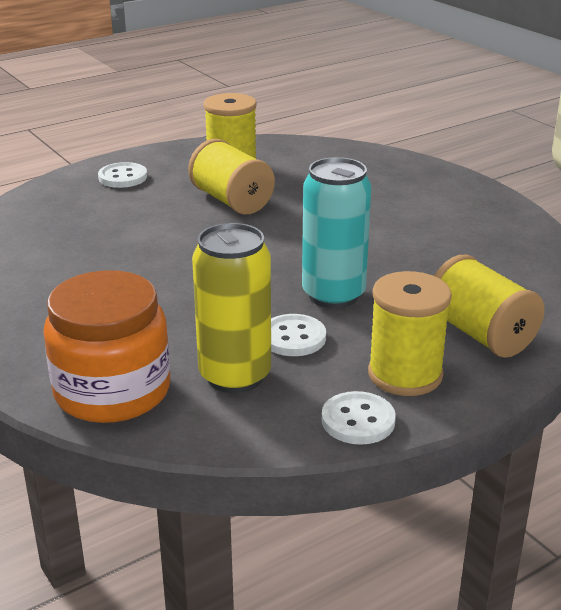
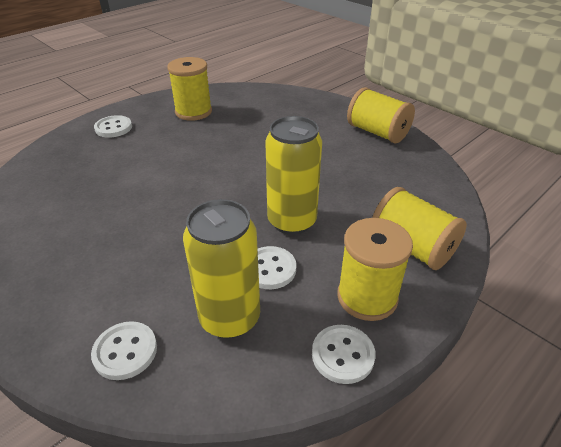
camera: 10 degrees left, 10 degrees up
(112, 391) = (125, 351): orange jar -> white button
(231, 201) = (198, 141): yellow spool -> yellow spool (377, 132)
(333, 295) = (292, 221): turquoise can -> yellow can

